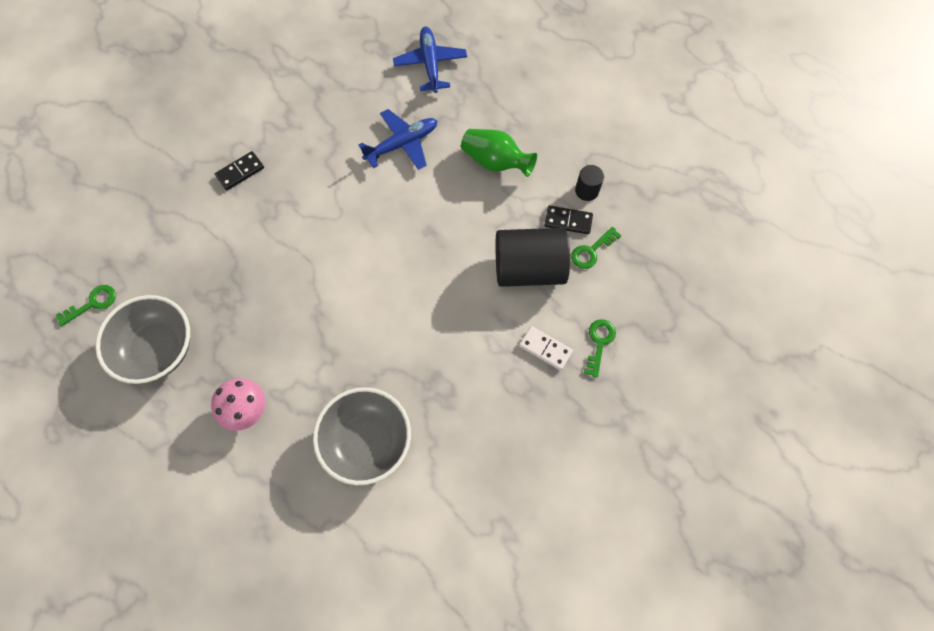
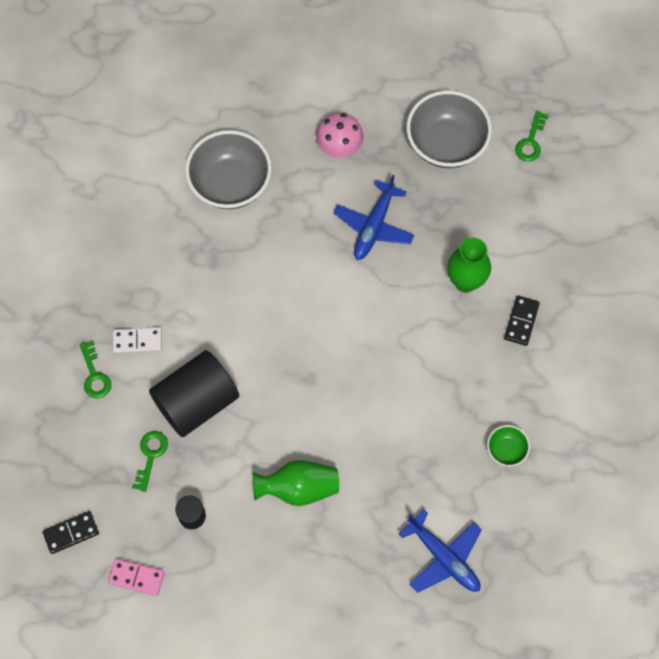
camera: 145 degrees right, 0 degrees up
(251, 226) = (465, 281): none -> green vase
(331, 99) = (506, 450): none -> green bowl
(402, 144) = (400, 447): blue plane -> blue plane (374, 226)
(568, 221) = (190, 472): black domino -> black domino (71, 533)
(654, 175) = (136, 577): none -> pink domino

